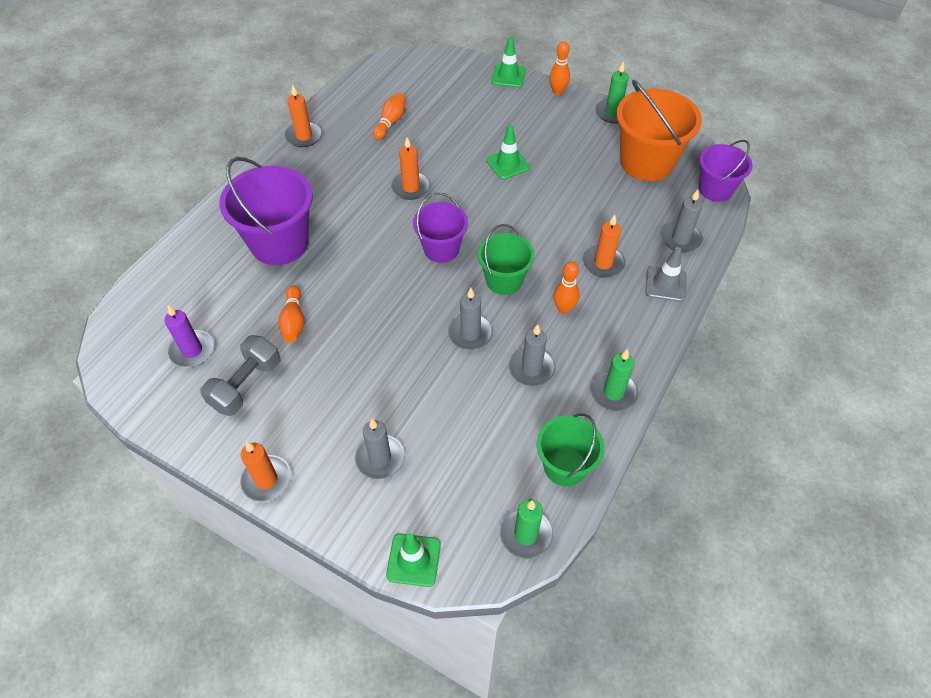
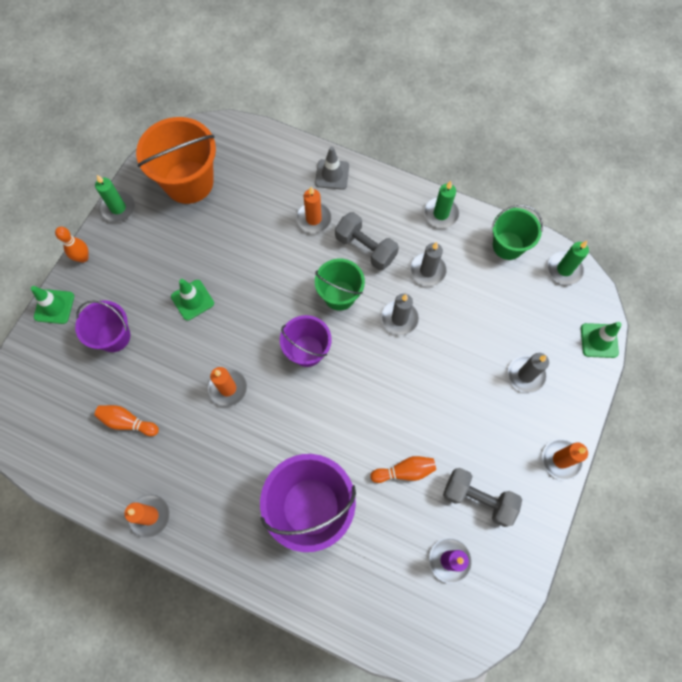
camera: 95 degrees left, 15 degrees up
(564, 309) = (365, 248): orange bowling pin -> grey dumbbell
(680, 239) = (282, 161): grey candle -> none
(715, 189) = (222, 132): purple bucket -> purple bucket (114, 336)

